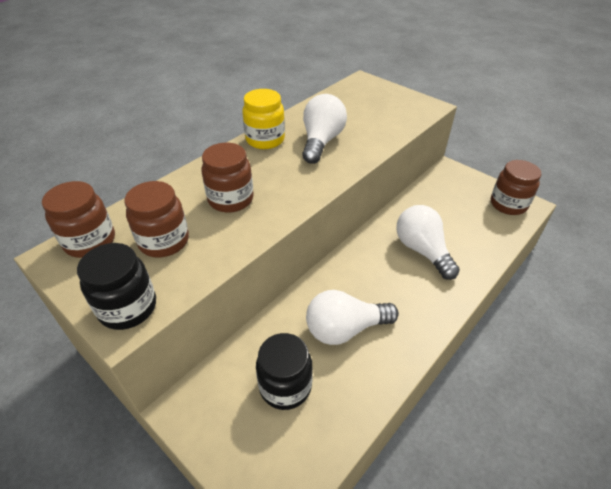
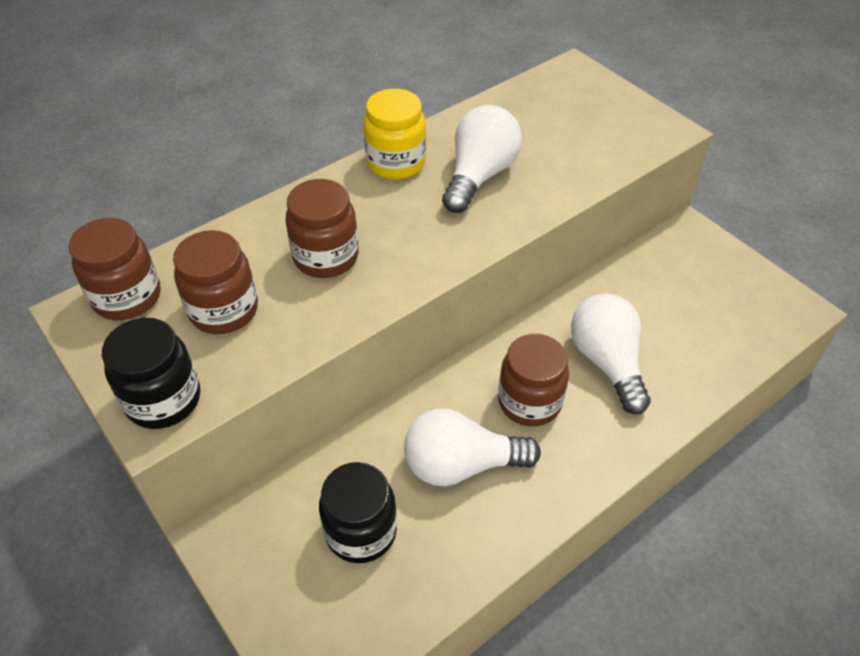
camera: 10 degrees right, 5 degrees up
(508, 204) = (767, 304): brown jar -> brown jar (529, 402)

